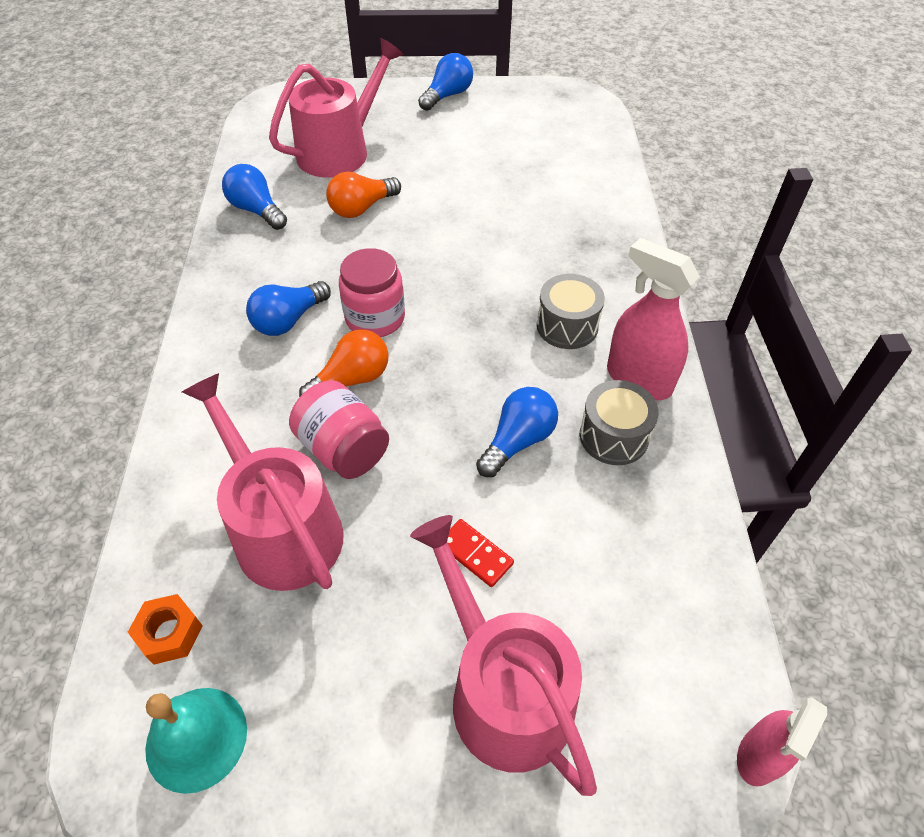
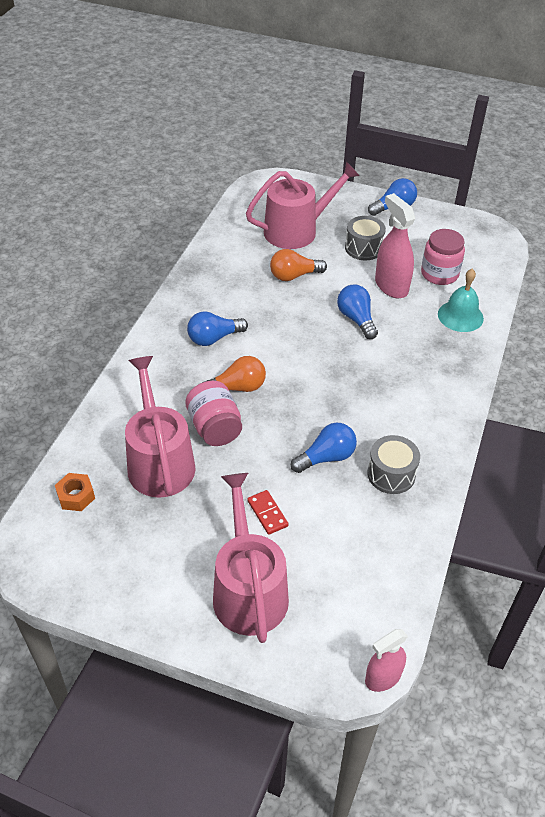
camera: 20 degrees right, 5 degrees down
(196, 738) = (71, 553): turquoise bell -> turquoise bell (460, 316)
(257, 210) = (223, 258): blue light bulb -> blue light bulb (356, 319)
(375, 318) = (270, 353): pink jar -> pink jar (439, 274)
(567, 326) = (397, 395): grey drum -> grey drum (363, 248)
(638, 379) = (427, 444): pink spray bottle -> pink spray bottle (391, 286)

